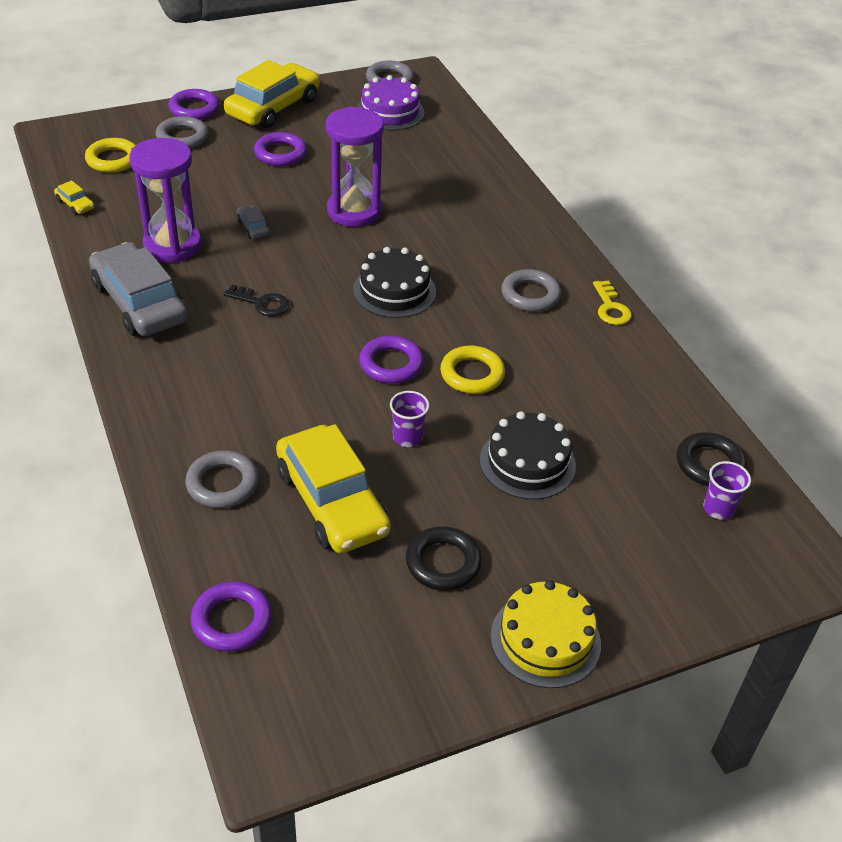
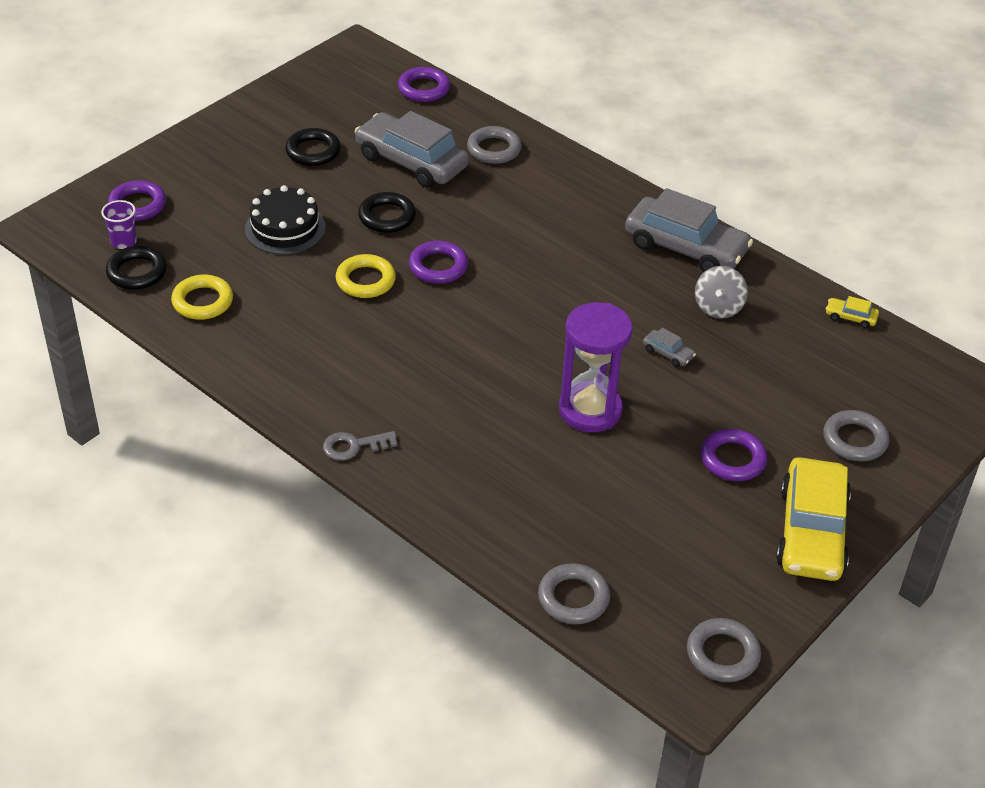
camera: 155 degrees right, 0 degrees up
(113, 160) = (883, 381): yellow ring -> yellow ring (202, 301)
(172, 245) = (718, 307): purple hourglass -> grey spinning top
(194, 109) = (891, 489): purple ring -> purple ring (137, 205)
(262, 303) = (587, 281): black key -> none
(332, 502) = (411, 161): yellow car -> grey car
(390, 112) = (672, 585): purple cake -> none
(394, 291) = (483, 334): black cake -> none
(407, 437) = (387, 217): purple cup -> black ring
(530, 295) = (353, 375): grey ring -> grey ring (573, 598)
(545, 639) = (225, 133): yellow cake -> none
(557, 246) = (354, 446): none -> grey key
(611, 308) = (268, 389): yellow key -> none

